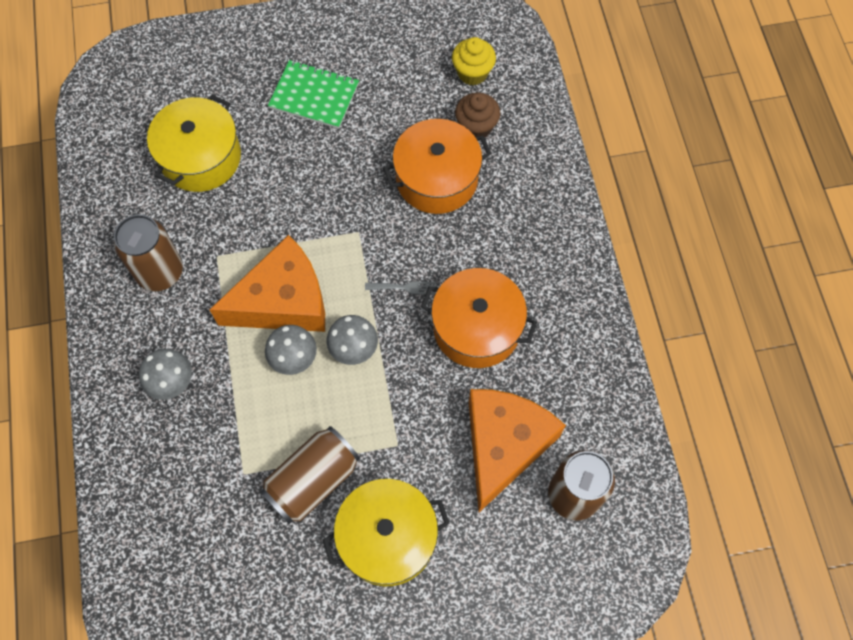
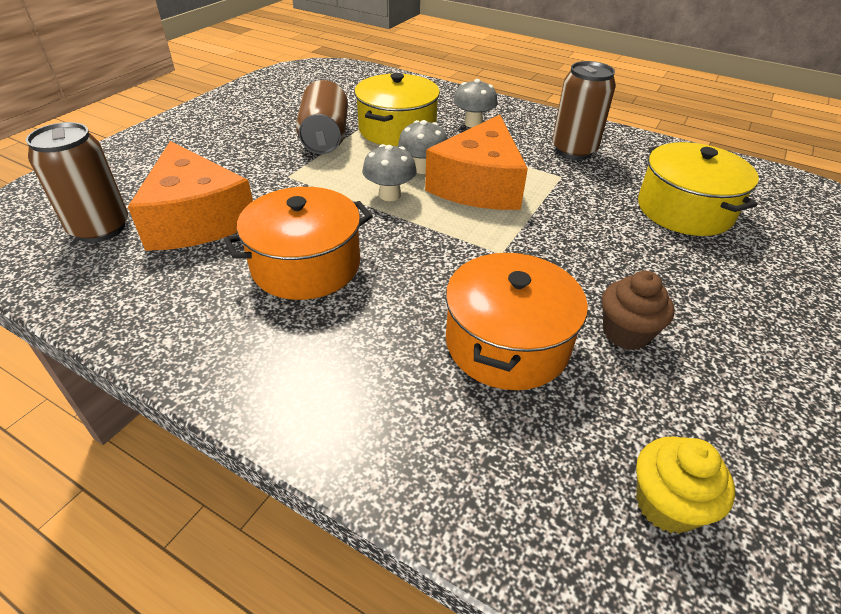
camera: 130 degrees right, 25 degrees down
(314, 96) = (723, 314): green notebook -> none
(387, 537) = (241, 144): yellow pot -> yellow pot (397, 129)
(404, 287) = (407, 247): grey fork -> none
(476, 127) = (553, 434): brown cupcake -> brown cupcake (626, 333)

